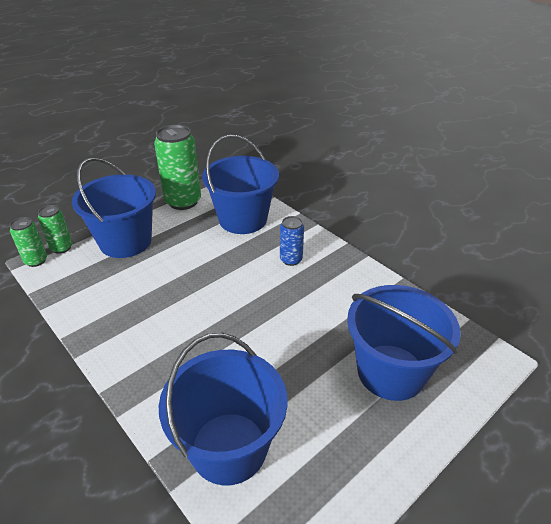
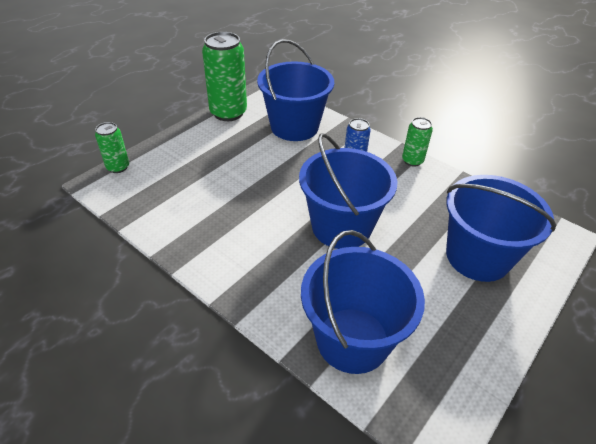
camera: 10 degrees left, 5 degrees up
(36, 261) = (95, 182): green can -> green can (412, 161)
(125, 241) = (183, 156): blue bucket -> blue bucket (341, 227)

